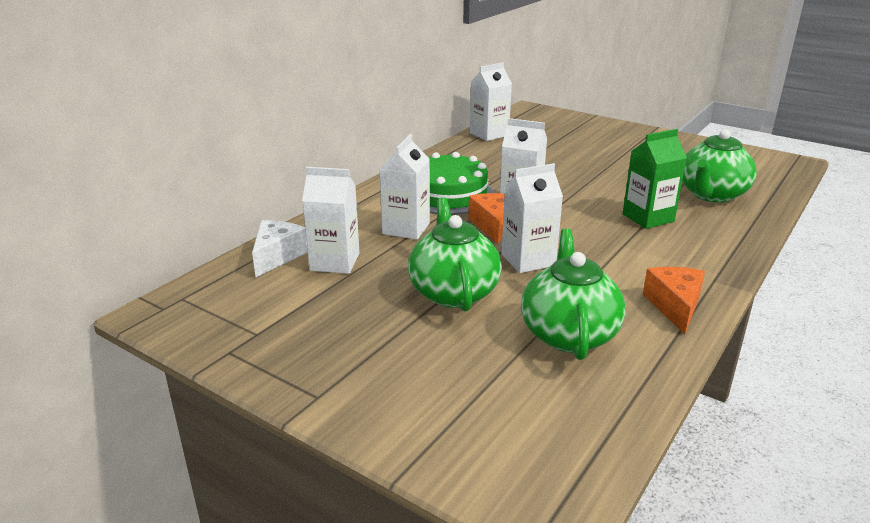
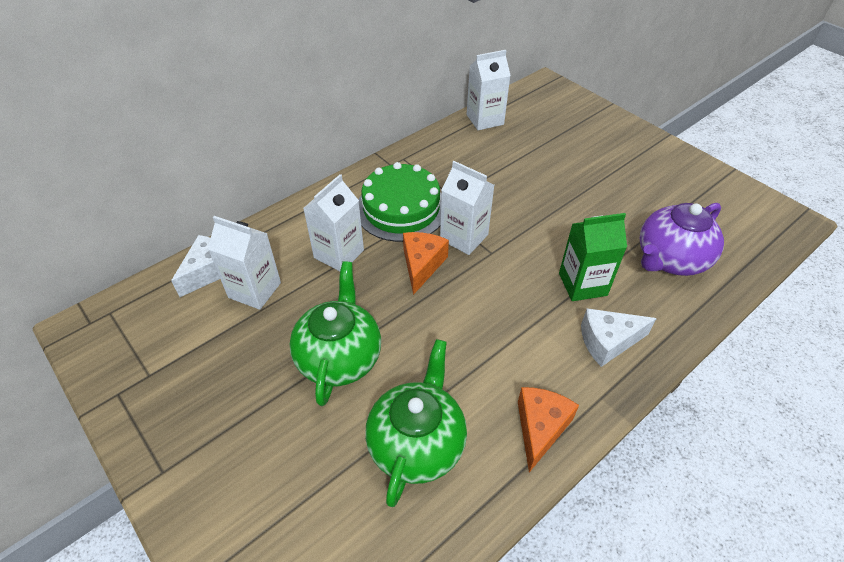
camera: 15 degrees right, 20 degrees up
(528, 260) = (430, 325): white carton -> none
(695, 247) = (608, 342): none -> white cheese
(711, 195) = (670, 259): green teapot -> purple teapot

